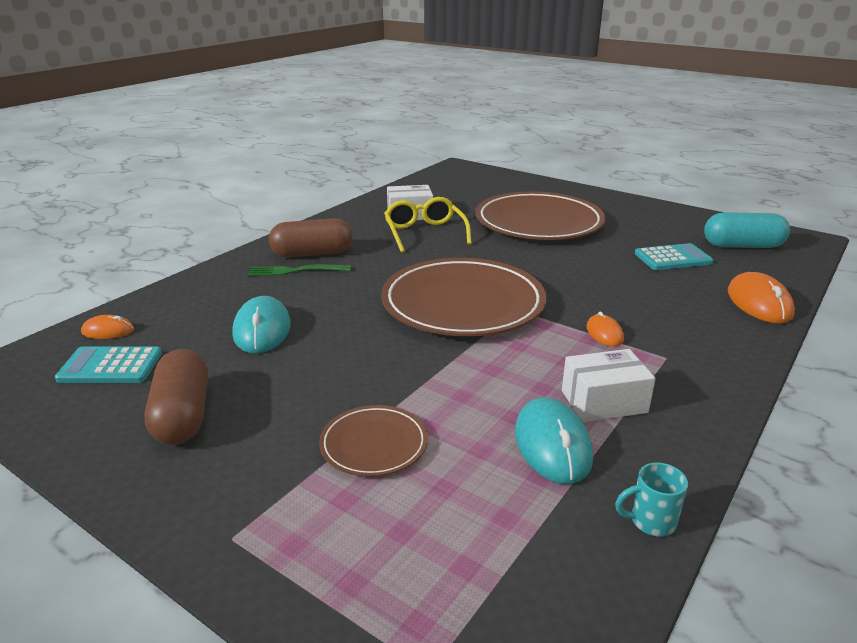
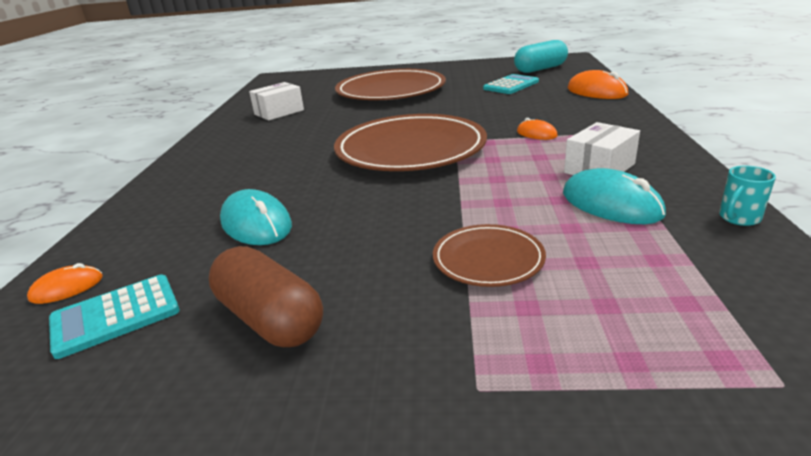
camera: 30 degrees left, 0 degrees up
(295, 271) = (226, 174): green fork -> none
(312, 254) = (225, 159): brown capsule -> none
(425, 233) = (311, 119): yellow glasses -> none

